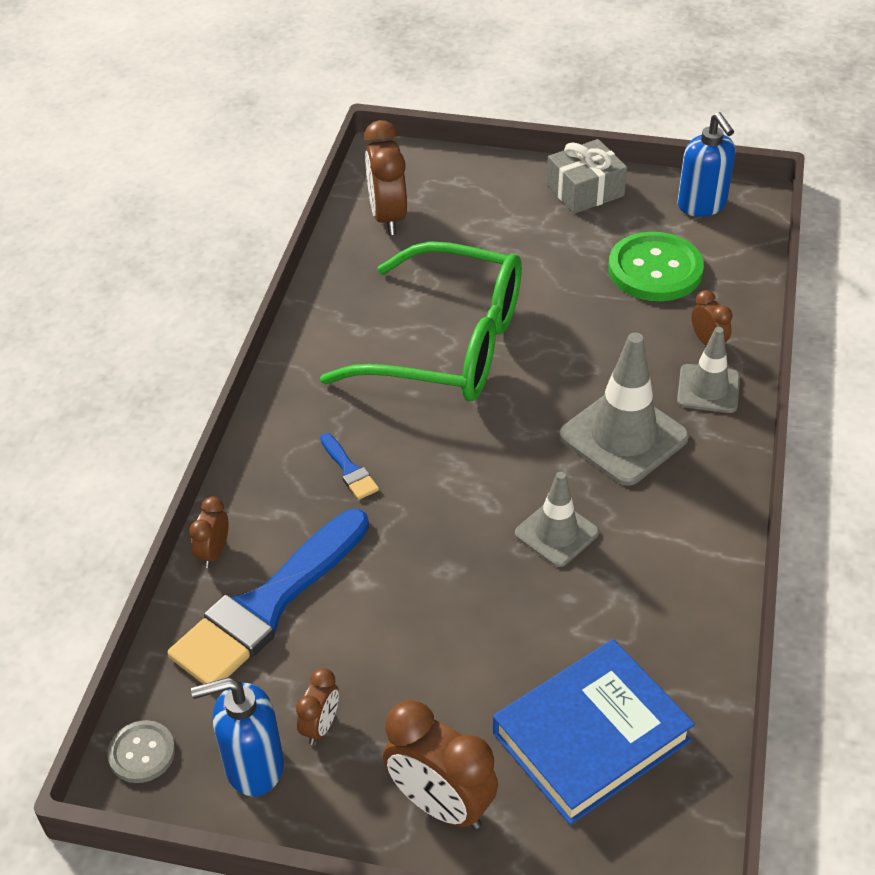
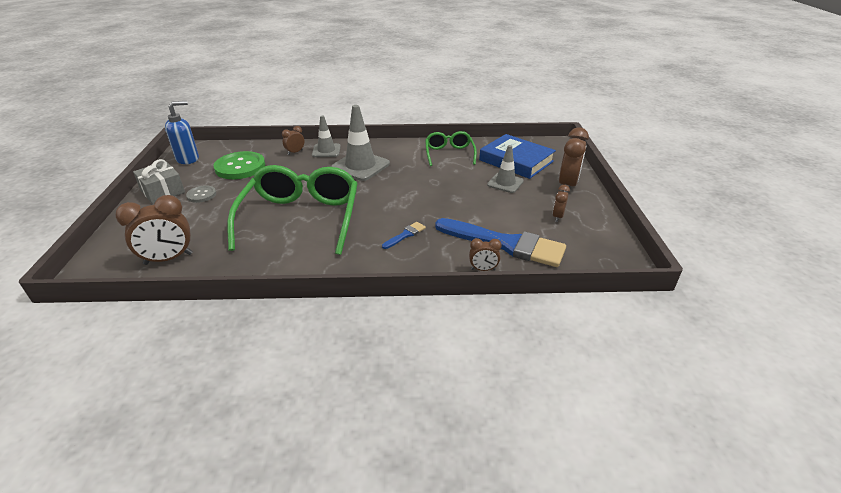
camera: 105 degrees left, 10 degrees down
(142, 753) = (612, 263): grey button -> grey button (201, 195)
(253, 766) = (590, 230): blue soap dispenser -> none
(320, 726) = (557, 217): brown clock -> brown clock turned 75 degrees counterclockwise
(556, 533) = (423, 176): grey traffic cone -> grey traffic cone (505, 183)
(655, 604) = (449, 154): none -> green glasses

